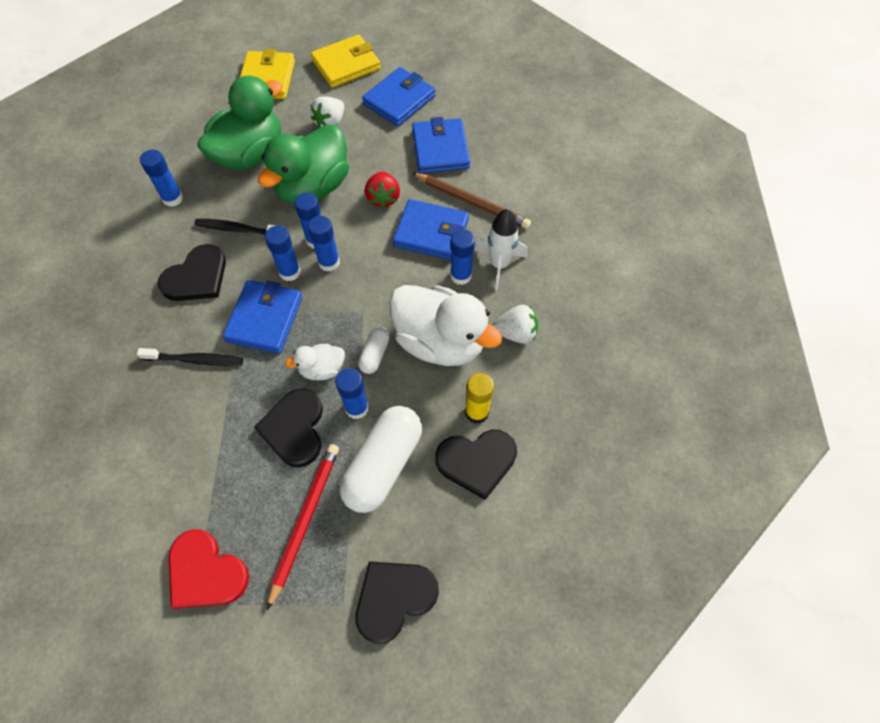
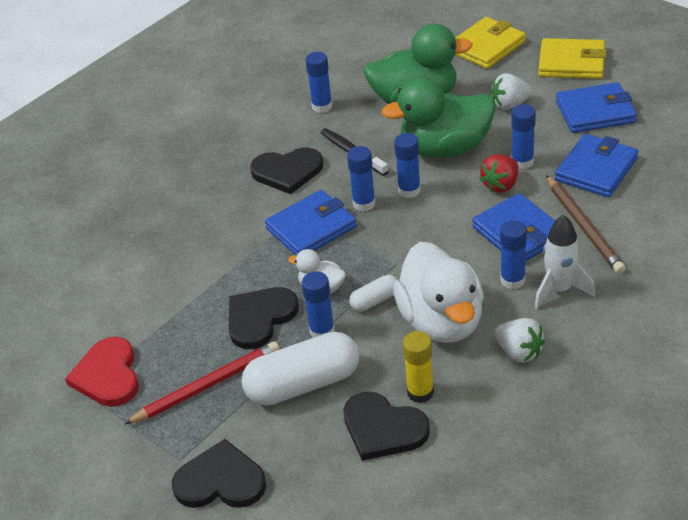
camera: 45 degrees right, 20 degrees down
(195, 360) = (232, 229): black toothbrush -> none
(329, 262) = (403, 212): blue glue stick -> blue glue stick (522, 162)

